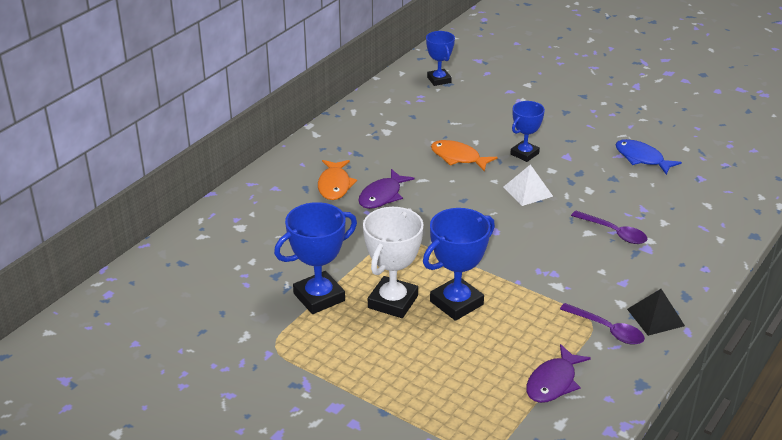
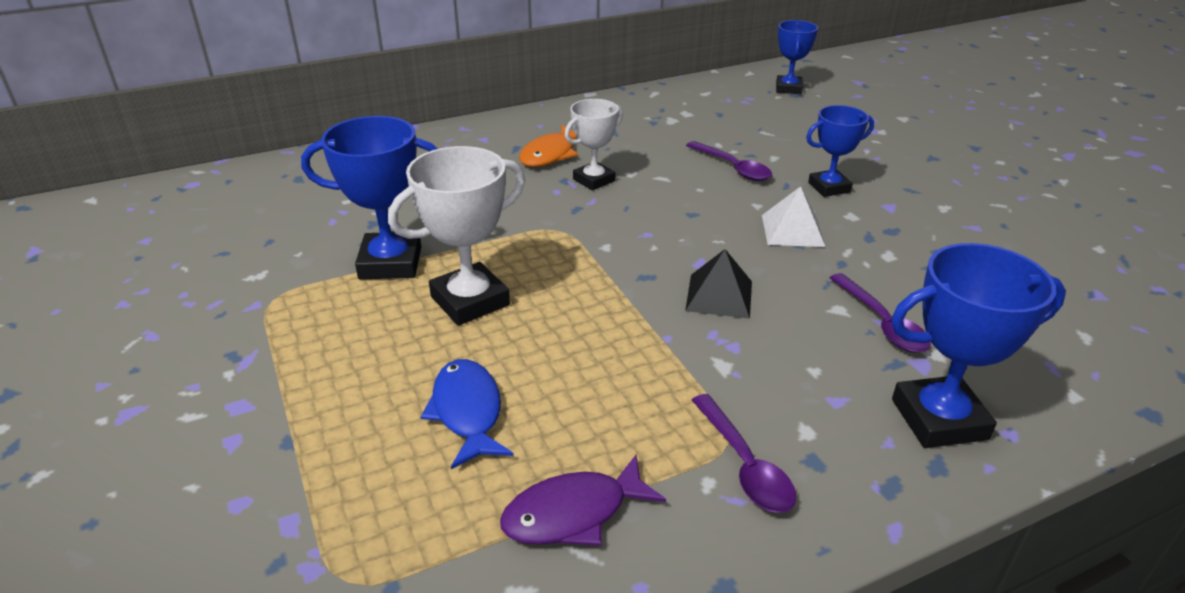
camera: 30 degrees right, 0 degrees up
(382, 196) = (594, 180): purple fish -> white trophy
(456, 303) = (550, 333): blue trophy -> blue trophy (939, 419)
(458, 158) = (733, 168): orange fish -> purple spoon
(641, 158) = (1009, 240): blue fish -> blue fish (467, 412)
(655, 317) = (850, 479): black pyramid -> black pyramid (719, 295)

